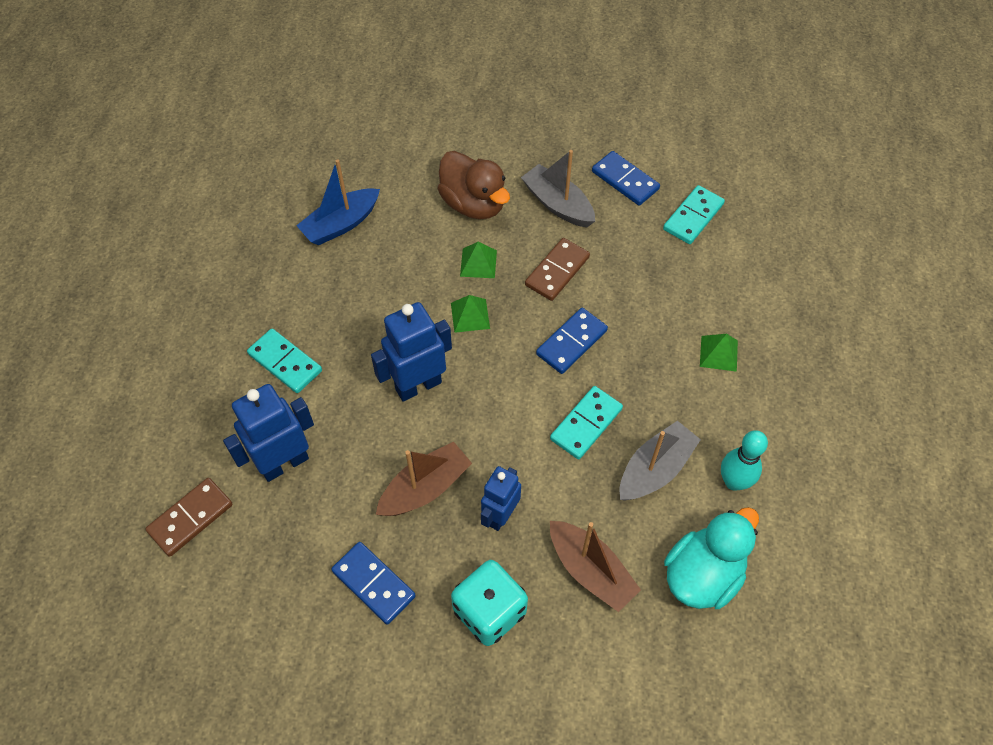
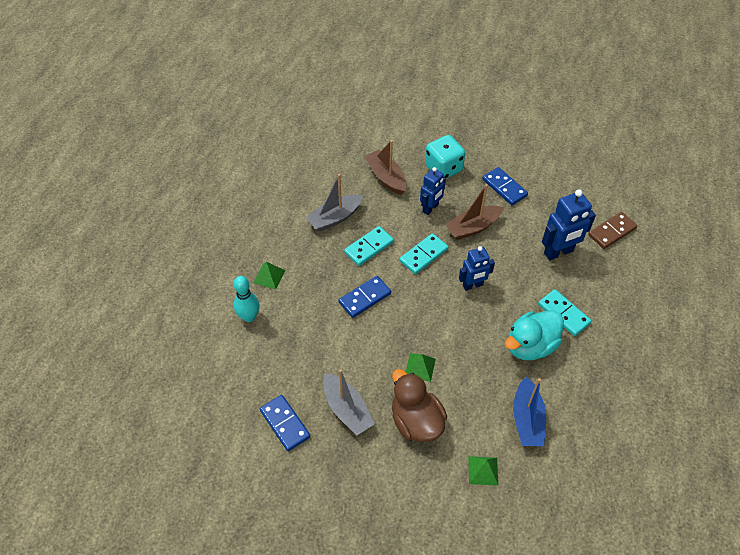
camera: 170 degrees left, 5 degrees down
(341, 224) = (527, 419): blue boat -> blue boat turned 120 degrees clockwise
(418, 385) = (473, 285): blue robot -> blue robot, size x0.66
(470, 315) = (432, 327): green pyramid -> green pyramid (483, 470)
(557, 271) = (362, 351): brown domino -> none
(693, 217) = (243, 380): turquoise domino -> turquoise domino (423, 255)
(703, 574) = (327, 168): turquoise duck -> turquoise duck (530, 346)
(734, 482) = (292, 205): turquoise bowling pin -> turquoise bowling pin (249, 317)

